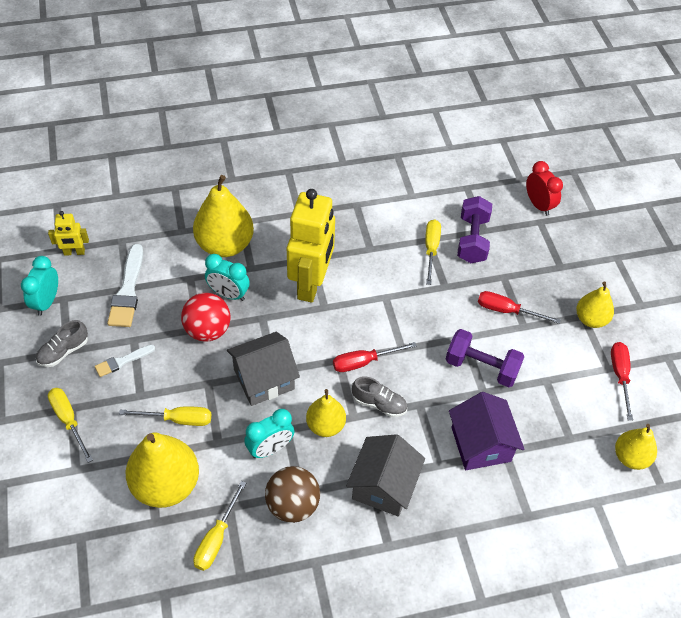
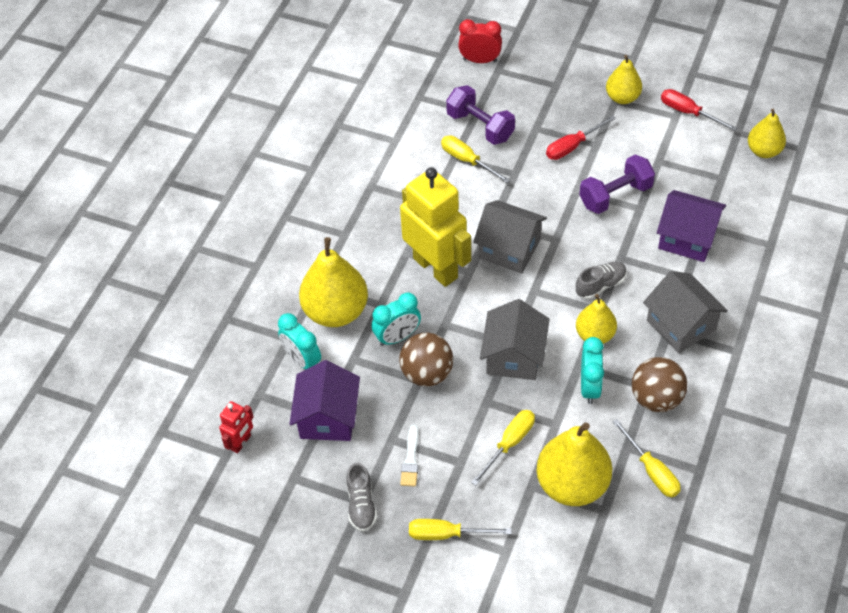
camera: 50 degrees left, 0 degrees up
(47, 302) = (287, 494): turquoise clock -> turquoise clock (302, 360)
(74, 252) = (241, 442): yellow robot -> red robot
(128, 290) = (328, 417): white brush -> purple house
(208, 330) = (427, 373): red ball -> brown ball
(364, 362) = (550, 273): red screwdriver -> none
(367, 321) = (509, 249): none -> grey house

